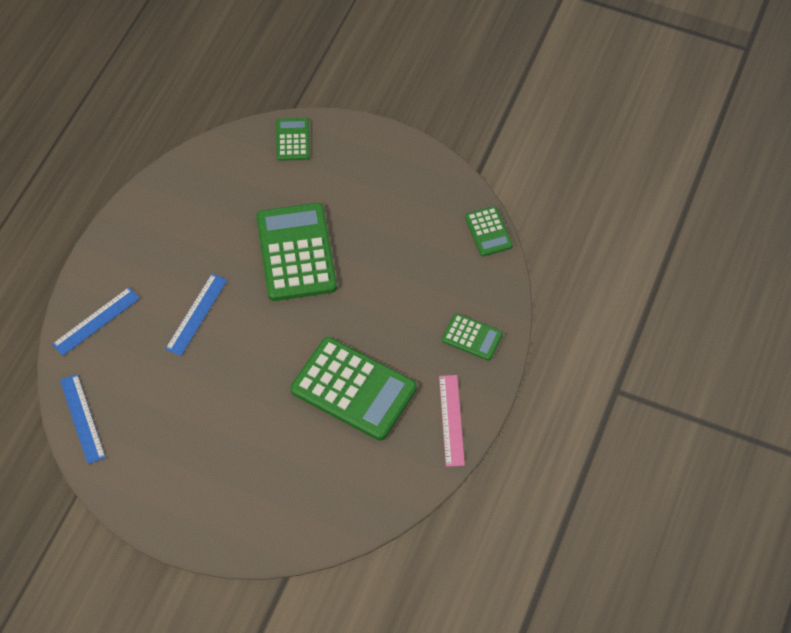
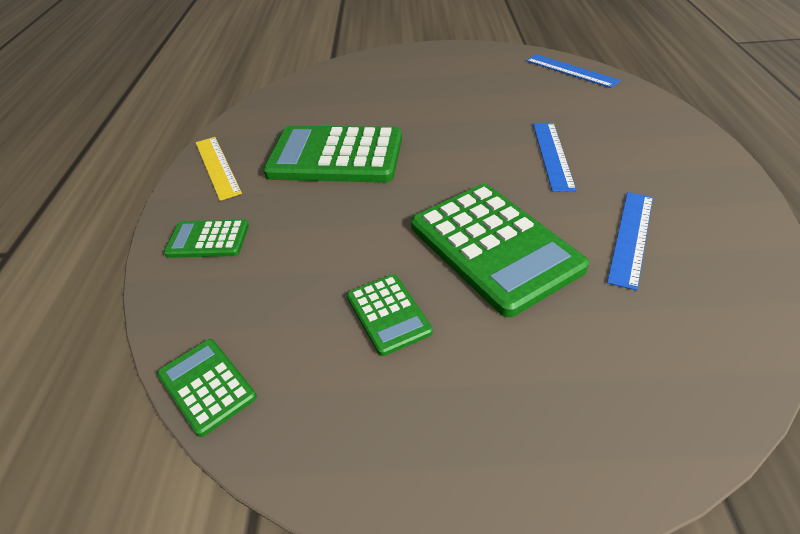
camera: 160 degrees right, 15 degrees down
(96, 321) = (644, 119): blue ruler -> blue ruler (631, 237)
(293, 140) = (655, 415): green calculator -> green calculator (388, 314)
(451, 420) = (217, 167): pink ruler -> yellow ruler

